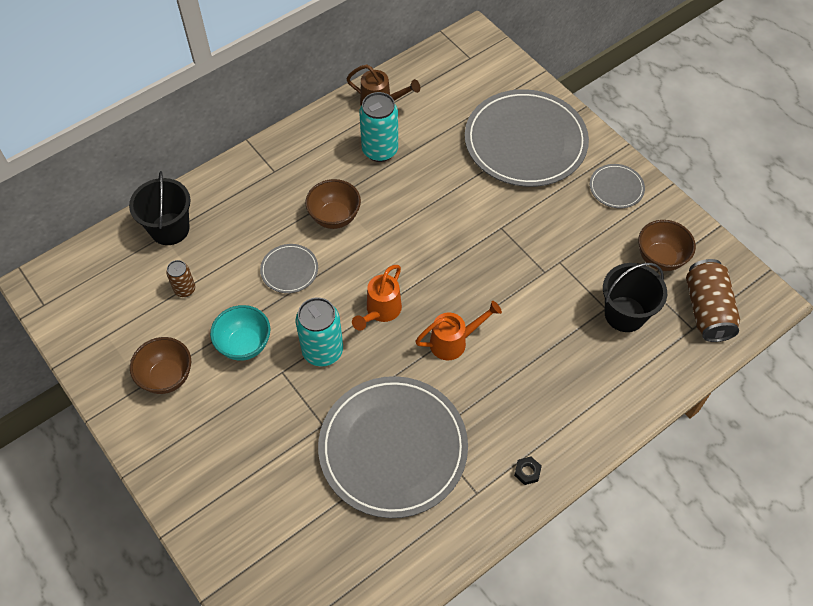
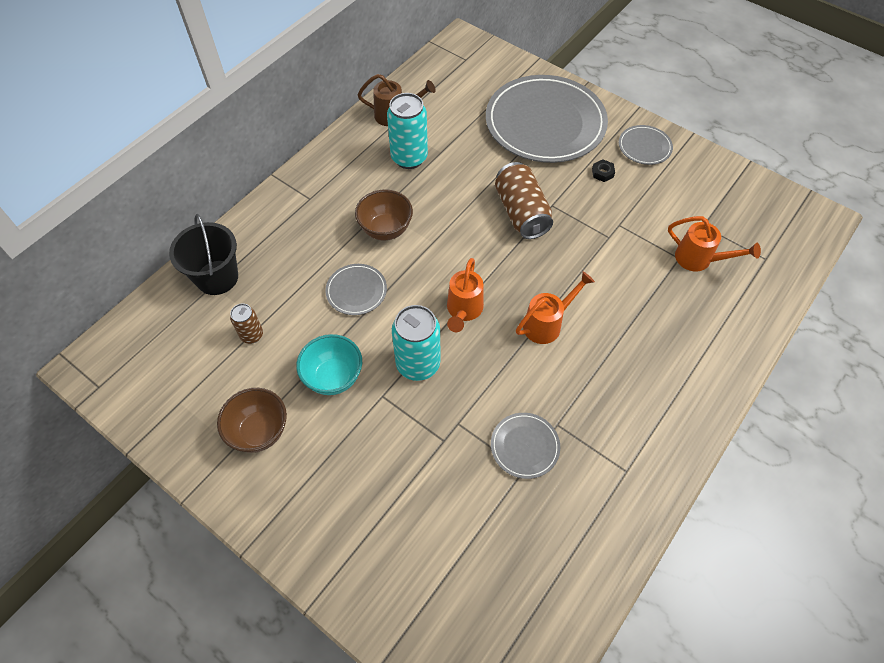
camera: 15 degrees left, 0 degrees up
(393, 448) = (524, 446): grey plate -> grey plate, size x0.43
(527, 472) = (668, 436): black nut -> black nut (602, 173)
(625, 314) = (699, 259): black bucket -> orange watering can
(660, 258) = (710, 201): brown bowl -> none
(707, 310) = (771, 238): brown can -> brown can (521, 212)

